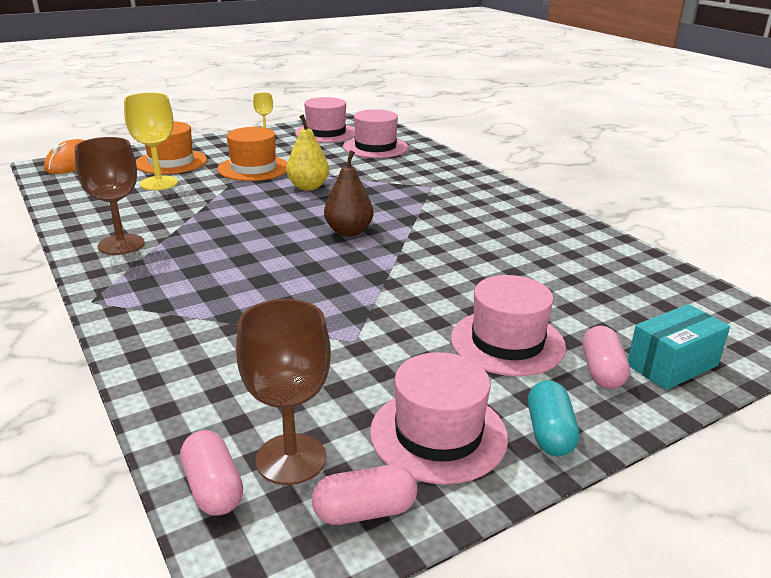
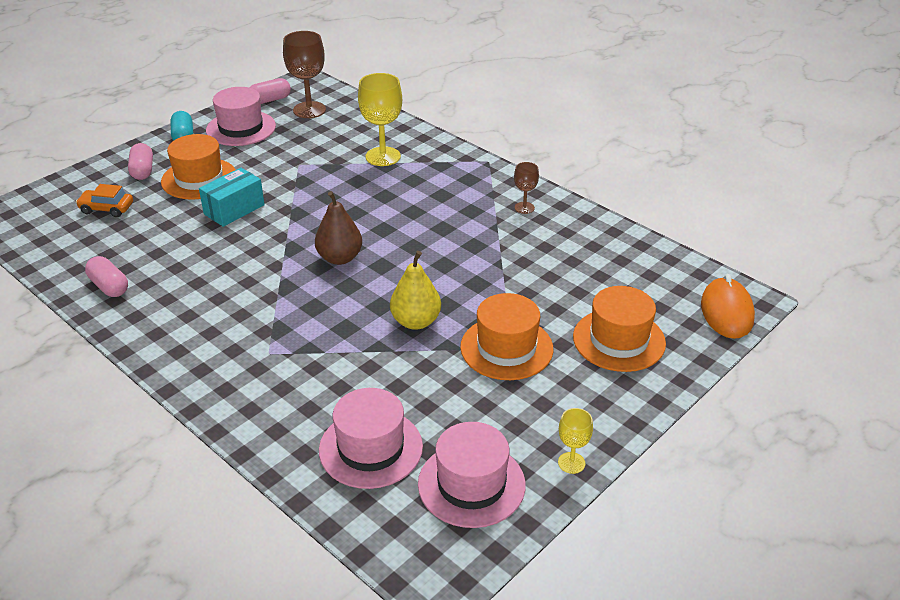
camera: 165 degrees right, 10 degrees up
(121, 244) = (524, 208): brown goblet -> brown goblet, size x0.53
(159, 183) = (585, 294): yellow goblet -> yellow goblet (383, 156)
(213, 488) = (337, 97): pink capsule -> pink capsule (109, 286)
(507, 342) = (199, 179): pink hat -> orange hat
(629, 319) = (106, 209): none -> orange car
(672, 365) = (95, 181): turquoise box -> turquoise box (234, 209)

